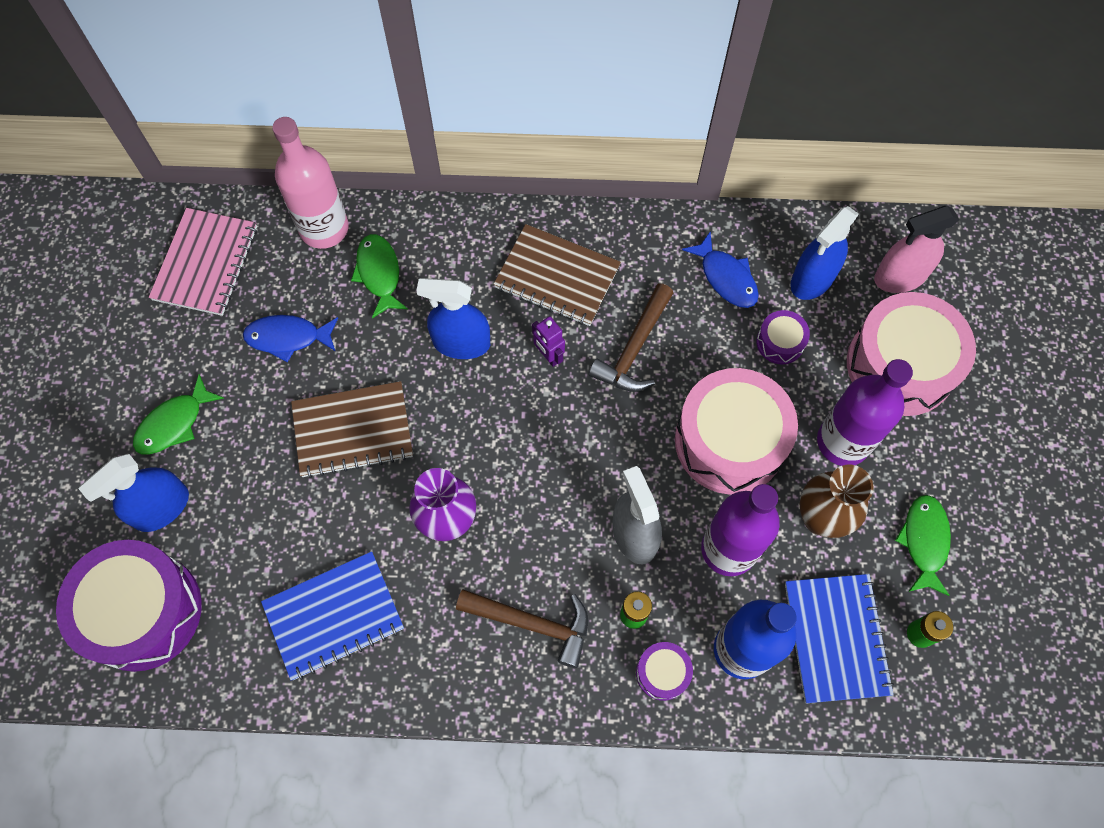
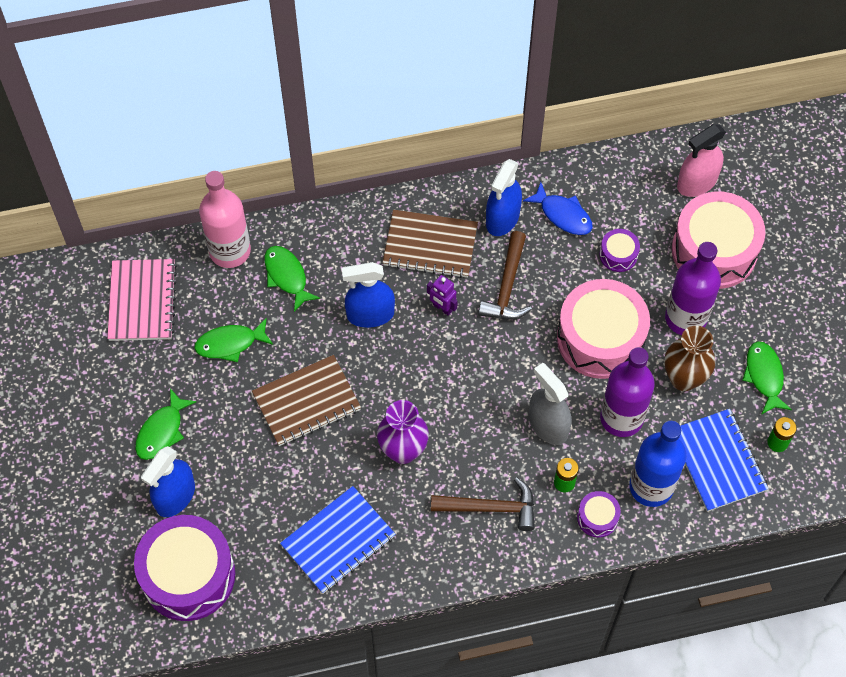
camera: 15 degrees left, 5 degrees down
(288, 337) = (230, 343): blue fish -> green fish
(812, 279) = (630, 200): blue spray bottle -> blue spray bottle (502, 218)

